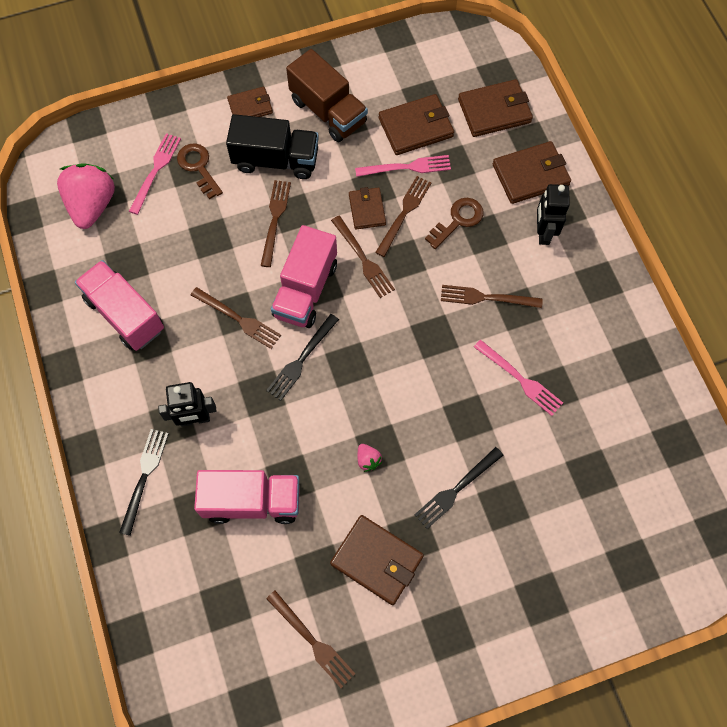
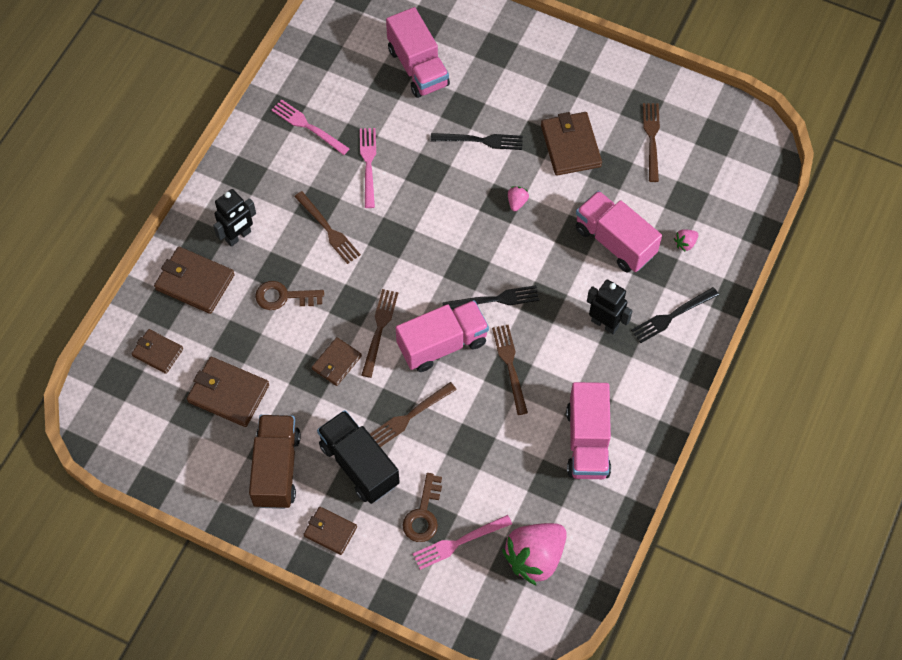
camera: 135 degrees left, 5 degrees down
(189, 557) = (685, 243): none -> pink strawberry
(404, 212) = (313, 336): brown fork -> none
(408, 167) = (271, 368): pink fork -> pink fork (307, 126)
(494, 111) = (157, 352): brown wallet -> brown wallet, size x0.63
(585, 509) = (418, 67): none -> pink truck

